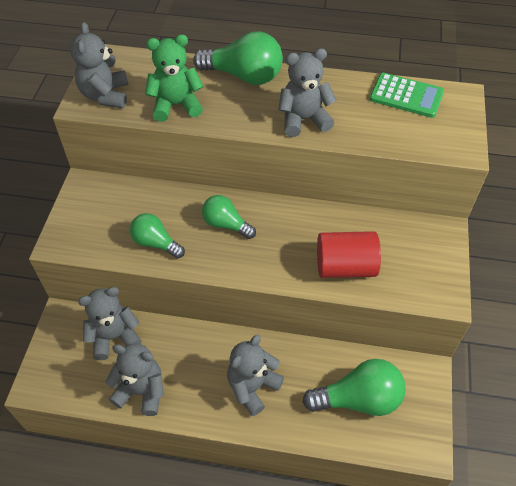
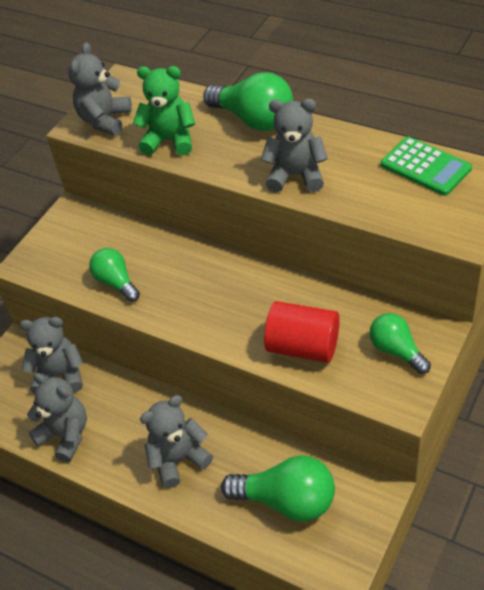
camera: 25 degrees right, 5 degrees down
(226, 224) = (195, 277): green light bulb -> green light bulb (396, 351)

